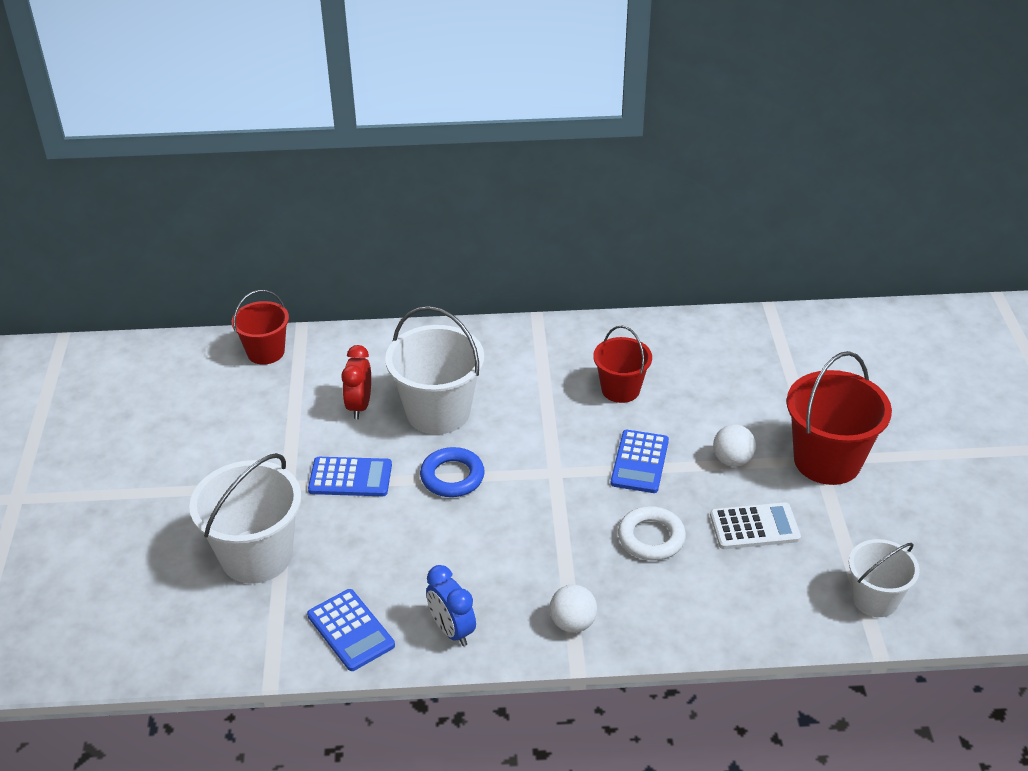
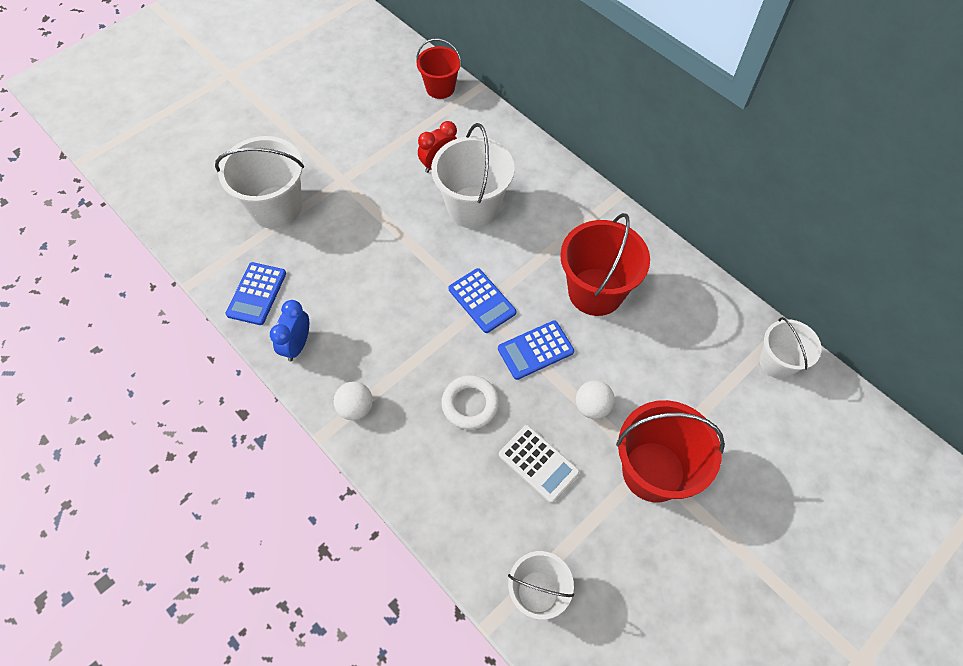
camera: 50 degrees right, 20 degrees up
(350, 478) = (375, 205): blue calculator -> blue calculator (482, 301)
(452, 476) = (424, 255): blue ring -> none
(620, 389) = (595, 292): red bucket -> red bucket, size x1.63
(796, 331) = (777, 362): none -> white bucket

